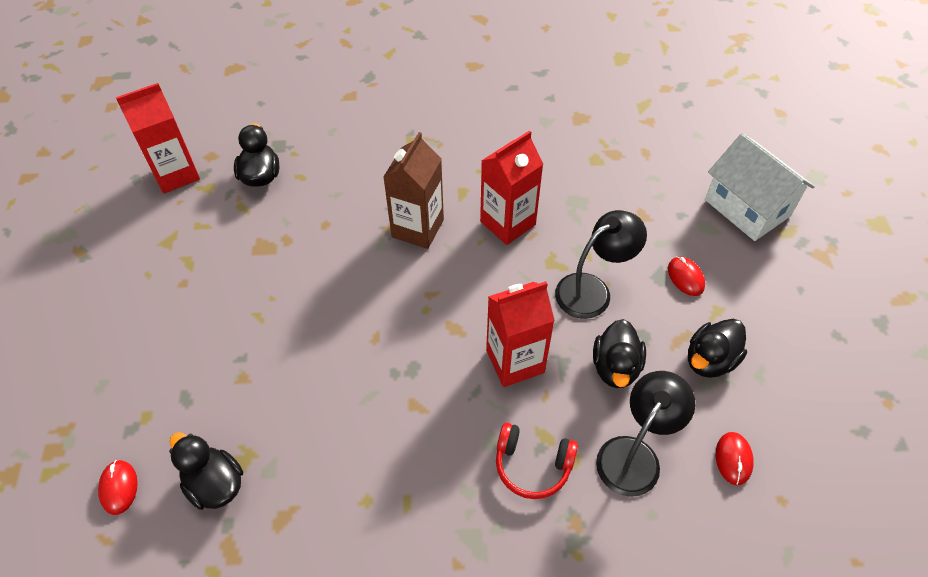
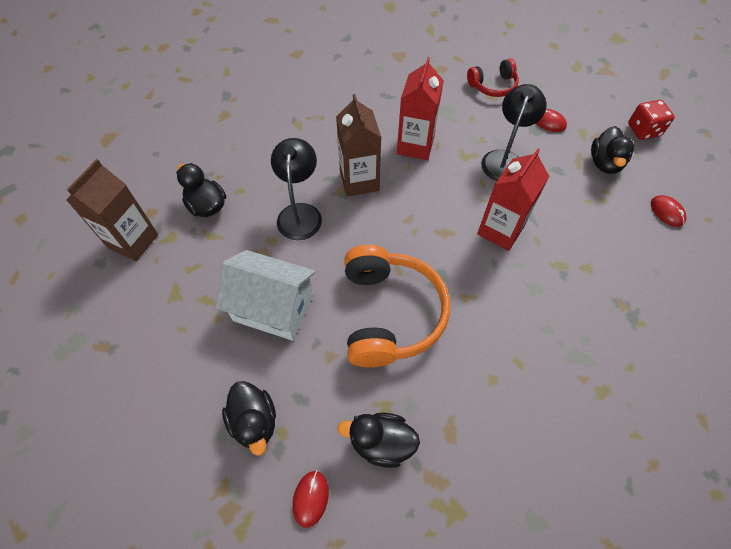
camera: 35 degrees left, 5 degrees up
(119, 487) = (310, 498): red mouse -> red mouse turned 60 degrees clockwise
(176, 174) = (133, 241): red carton -> brown carton
(329, 374) = (390, 313): none -> orange headphones
(532, 465) = (569, 287): red headphones -> red headphones (493, 86)
(615, 367) = (560, 198): black duck -> black duck (254, 421)
(634, 454) = (617, 243): black lamp -> black lamp (300, 213)
(747, 208) = (544, 63): white house -> white house (273, 308)
(800, 350) = (643, 130): none -> red dice

